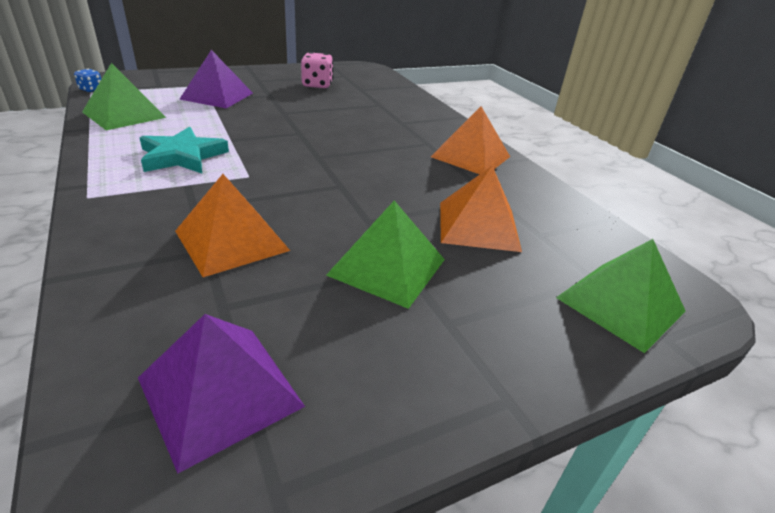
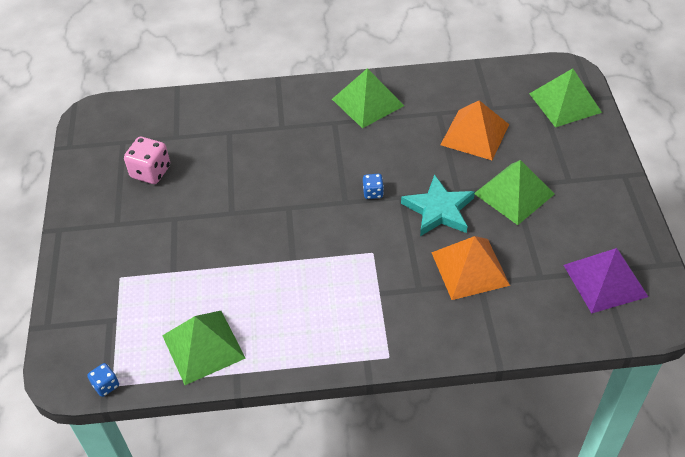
camera: 65 degrees left, 15 degrees up
(182, 156) = (323, 296): turquoise star -> turquoise star (439, 210)
(217, 96) = (164, 265): purple pyramid -> none
(338, 169) = (373, 193): none -> blue dice
(470, 156) = (367, 102): orange pyramid -> green pyramid

